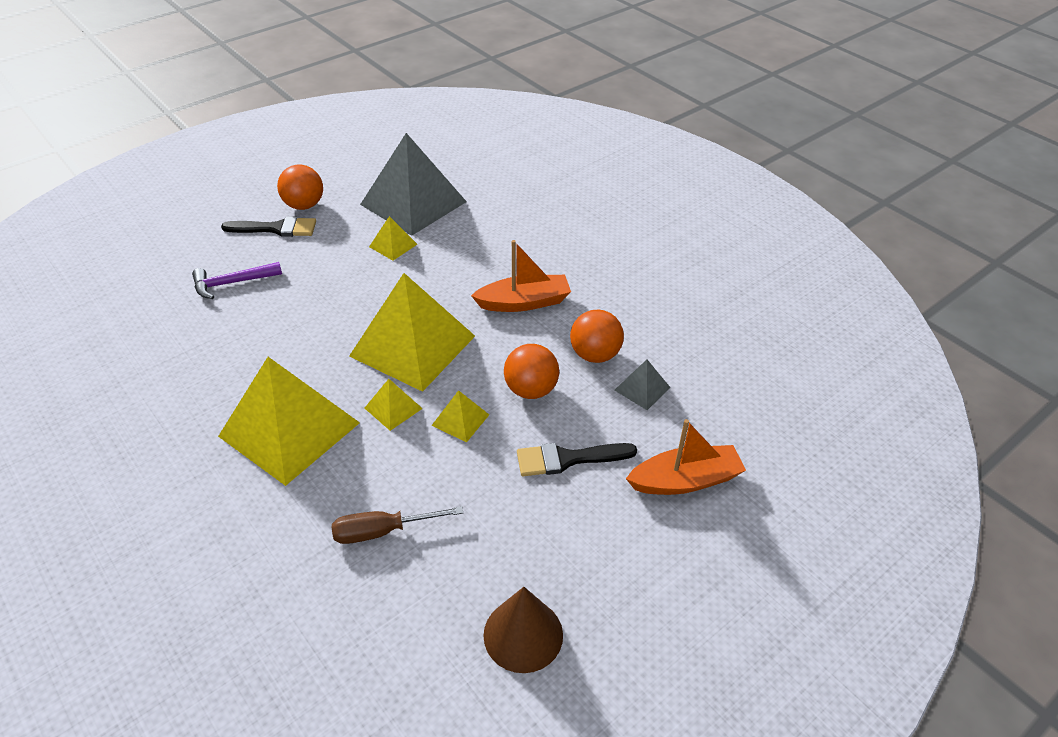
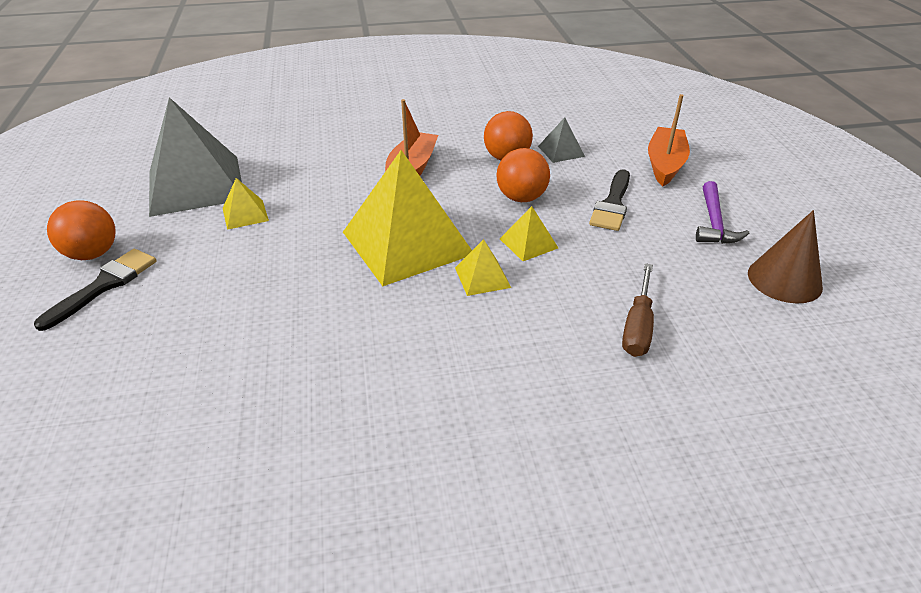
camera: 60 degrees left, 5 degrees down
(232, 283) = (160, 345): purple hammer -> purple hammer (714, 223)
(289, 429) = (456, 356): yellow pyramid -> none

